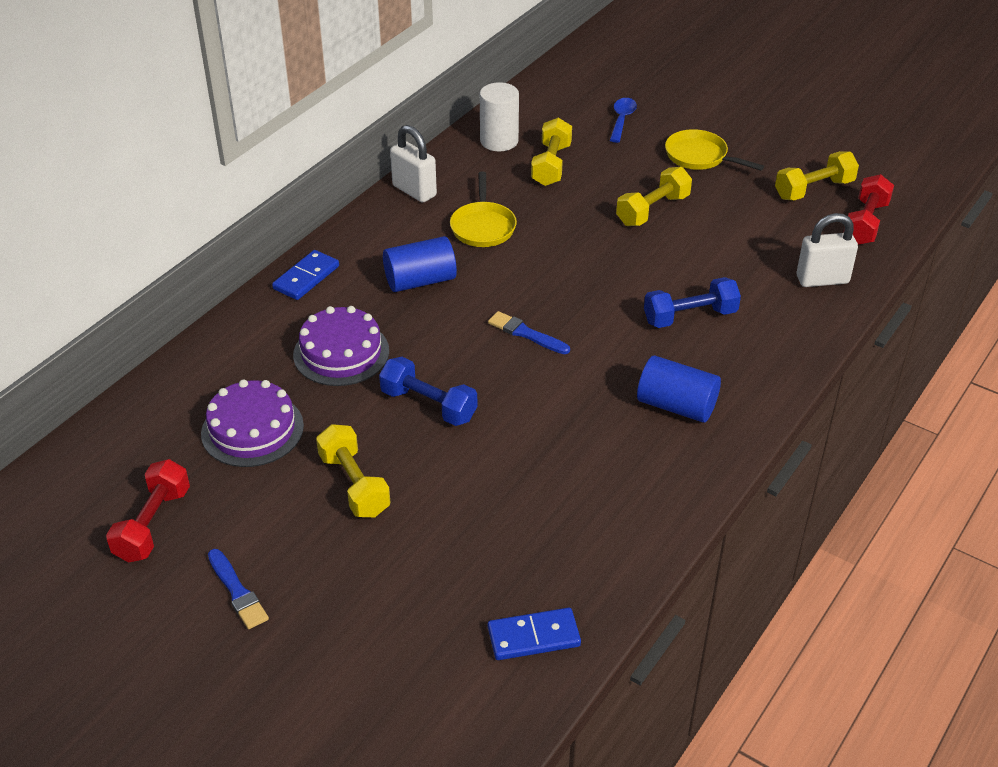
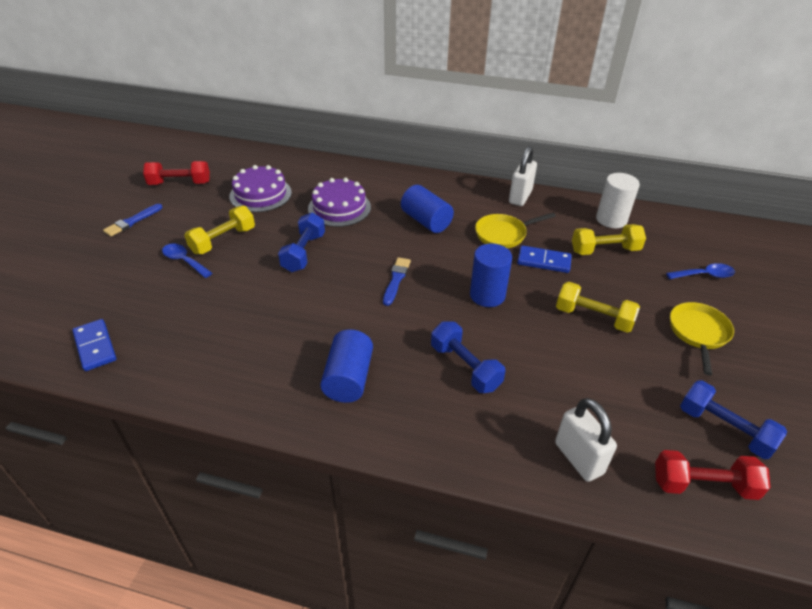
camera: 70 degrees right, 0 degrees up
(306, 278) = (402, 179): blue domino -> blue domino (543, 261)
(383, 532) = (184, 261): none -> blue spoon
(586, 270) = (487, 295): none -> blue cylinder
(814, 189) = (724, 429): yellow dumbbell -> blue dumbbell

